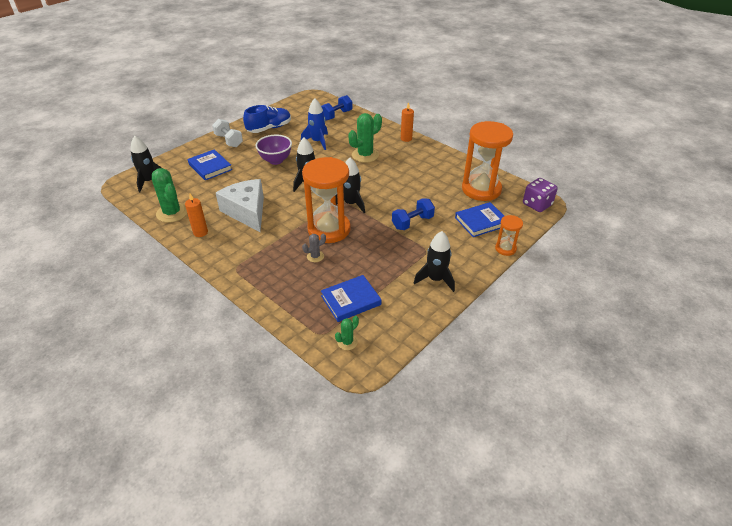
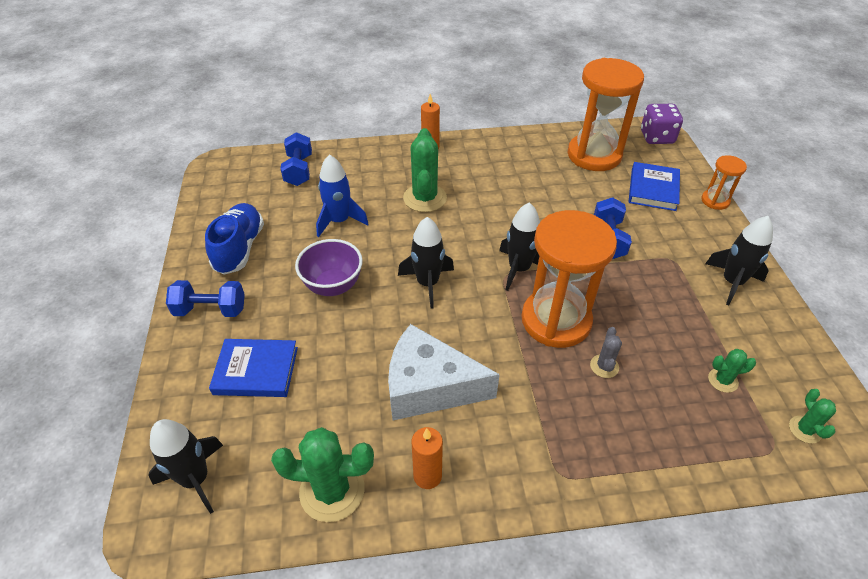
camera: 50 degrees left, 5 degrees up
(229, 141) = (211, 310): white dumbbell -> blue dumbbell
(351, 300) = (722, 380): blue book -> green cactus

